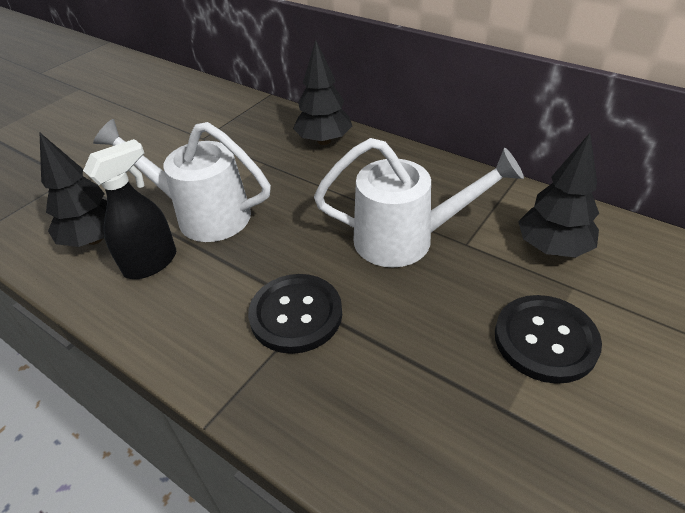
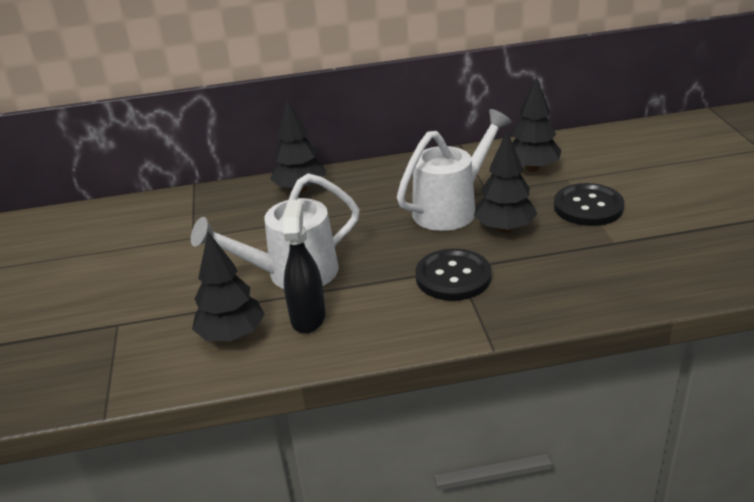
camera: 45 degrees left, 10 degrees down
(418, 298) = (504, 228): none -> black tree

